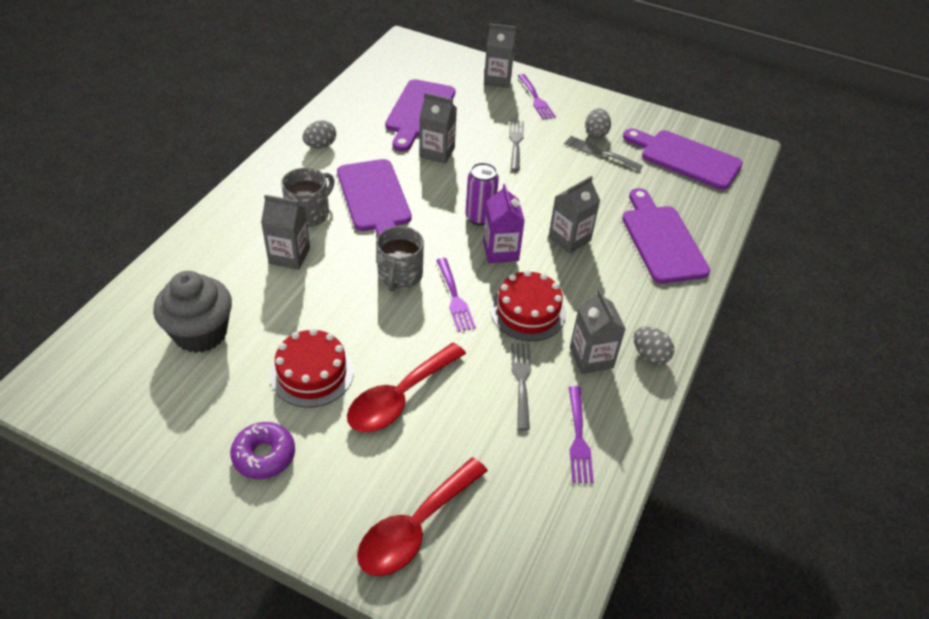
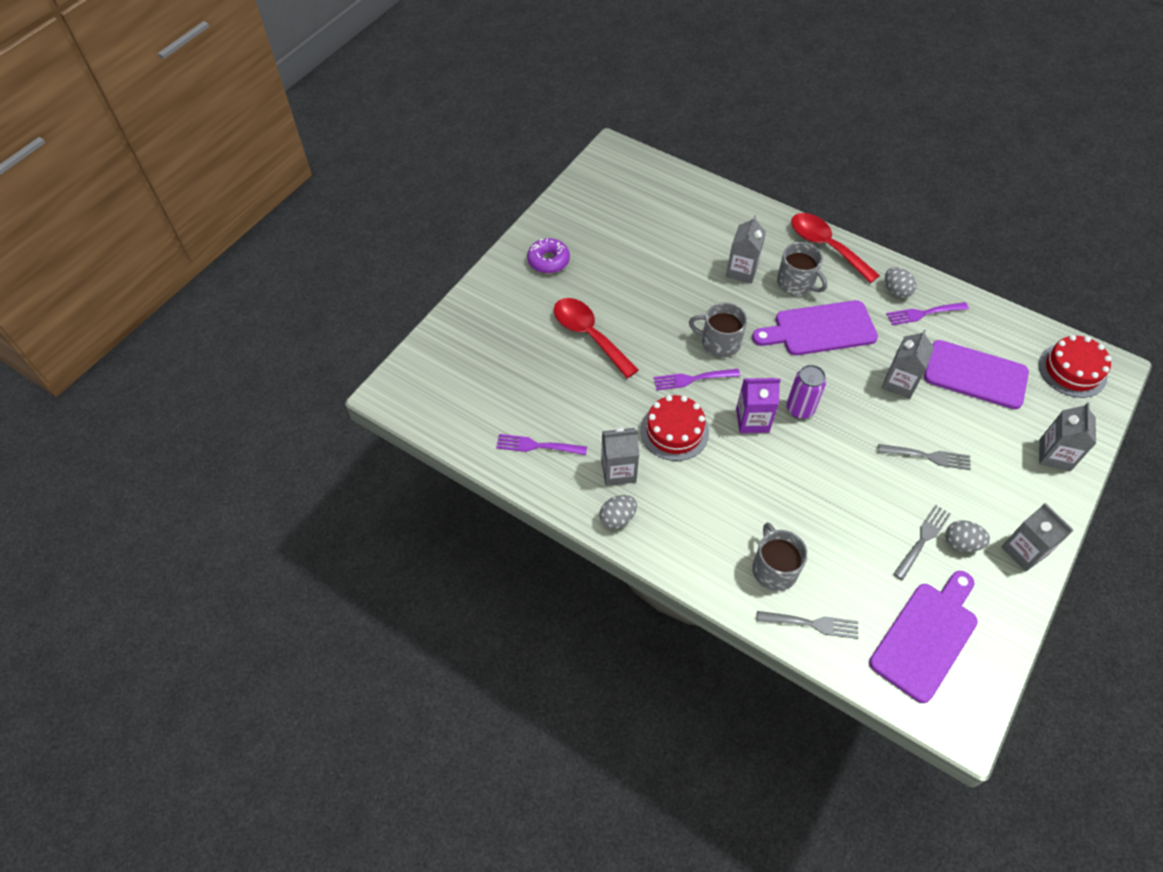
camera: 100 degrees right, 10 degrees up
(201, 333) = (659, 223): grey cupcake -> none
(312, 373) = (616, 285): red cake -> red cake (1072, 370)
(415, 527) = (480, 337): red spoon -> red spoon (826, 246)
(522, 382) = (596, 415): grey fork -> grey fork (811, 624)
(535, 98) = (1022, 490): purple fork -> purple fork (924, 313)
(569, 239) = (772, 481): grey carton -> grey carton (1024, 551)
(661, 240) = (774, 569): purple cutting board -> grey mug

